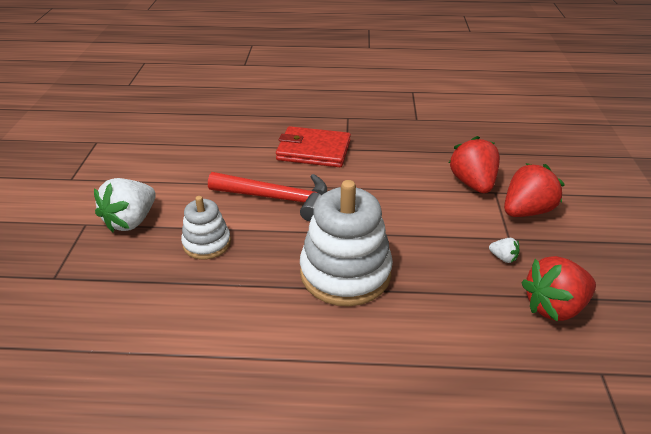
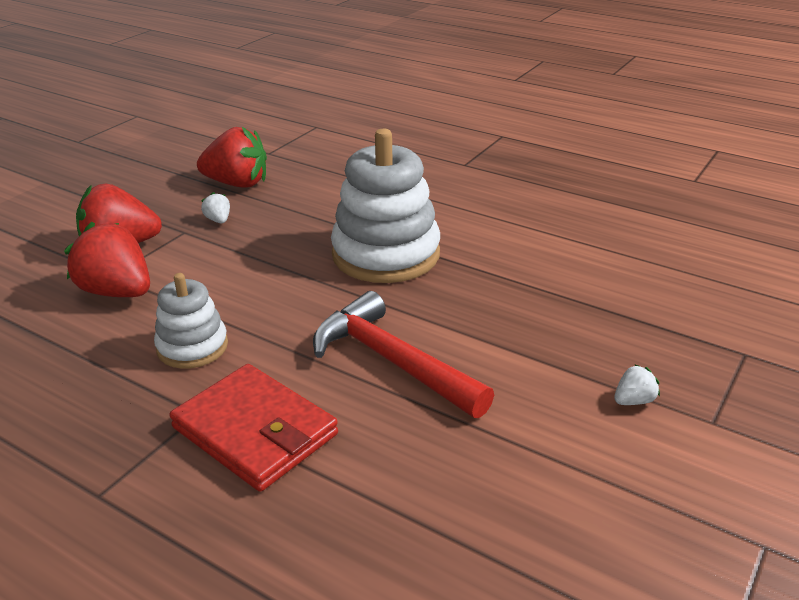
camera: 150 degrees left, 5 degrees down
(131, 221) = (633, 401): white strawberry -> white strawberry, size x0.44
(207, 243) = (527, 332): white stacking toy -> white stacking toy (192, 347)
(472, 183) = (117, 292): red strawberry -> red strawberry turned 105 degrees clockwise

